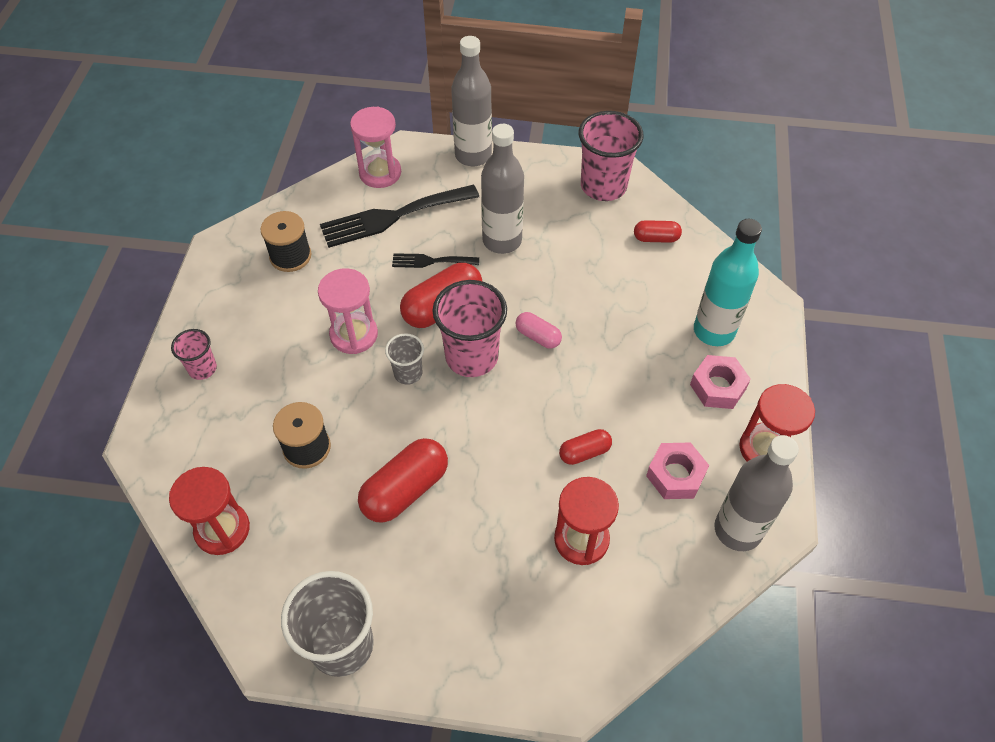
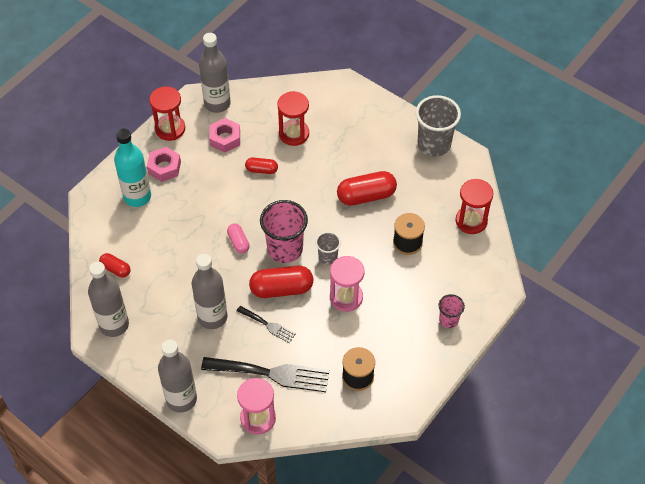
camera: 150 degrees left, 0 degrees up
(603, 186) = (114, 325): pink cup -> grey bottle

